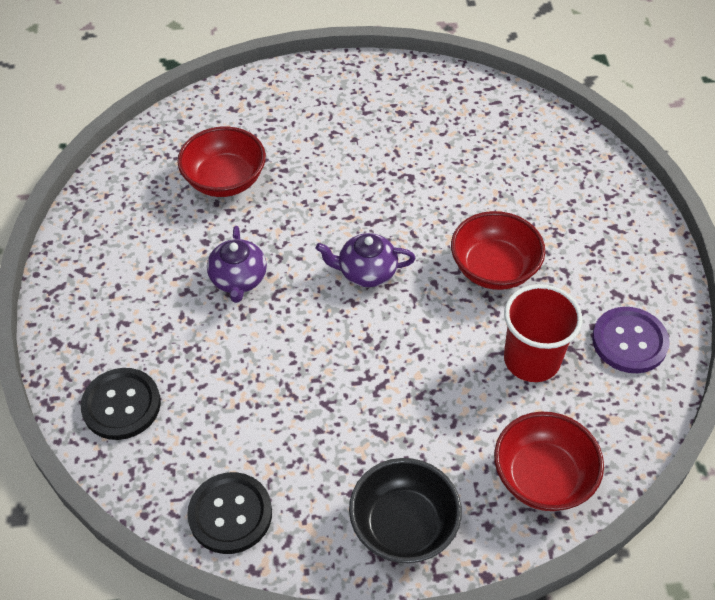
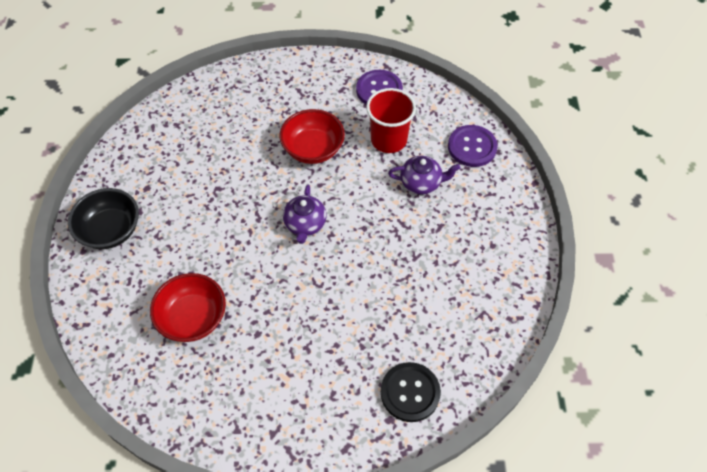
camera: 85 degrees left, 5 degrees up
(230, 514) = (498, 318): black button -> none
(238, 279) = (300, 309): purple teapot -> purple teapot (421, 183)
(403, 526) = (504, 220): black bowl -> black bowl (111, 230)
(542, 477) = (472, 147): red bowl -> purple button

